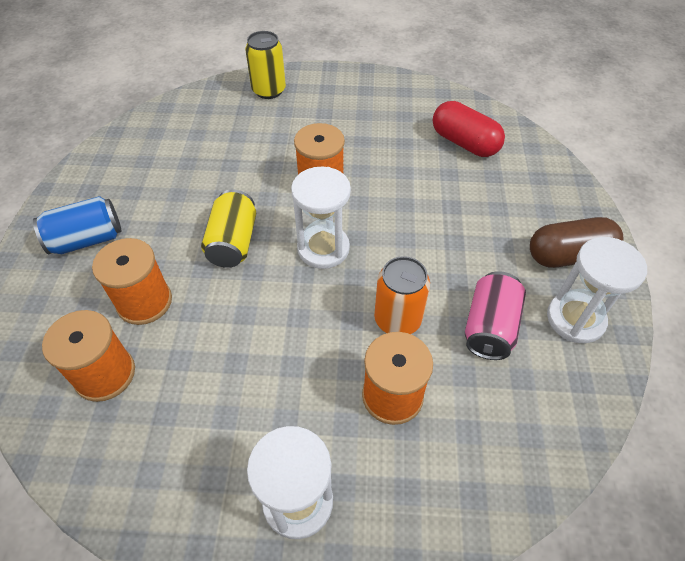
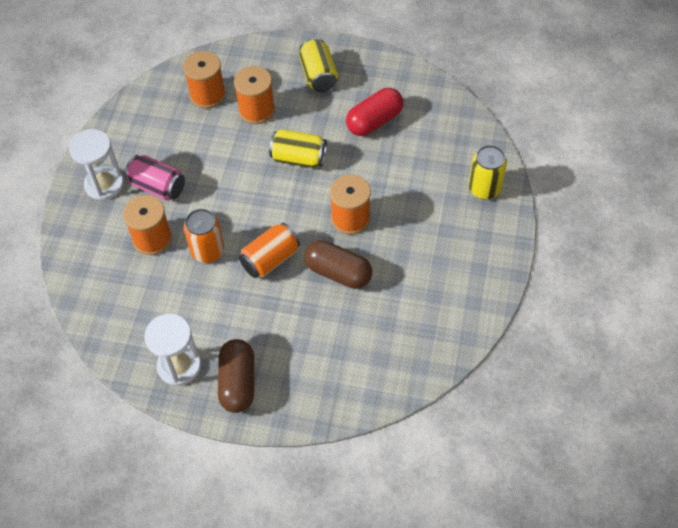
camera: 100 degrees right, 5 degrees up
(87, 239) = (318, 75): blue can -> yellow can
(323, 248) = (281, 213): white hourglass -> none
(394, 249) = (270, 259): none -> orange can
(397, 187) = (338, 272): none -> brown capsule
(464, 143) = (387, 339): red capsule -> red capsule (374, 121)
(489, 327) = (187, 307): pink can -> pink can (157, 187)

